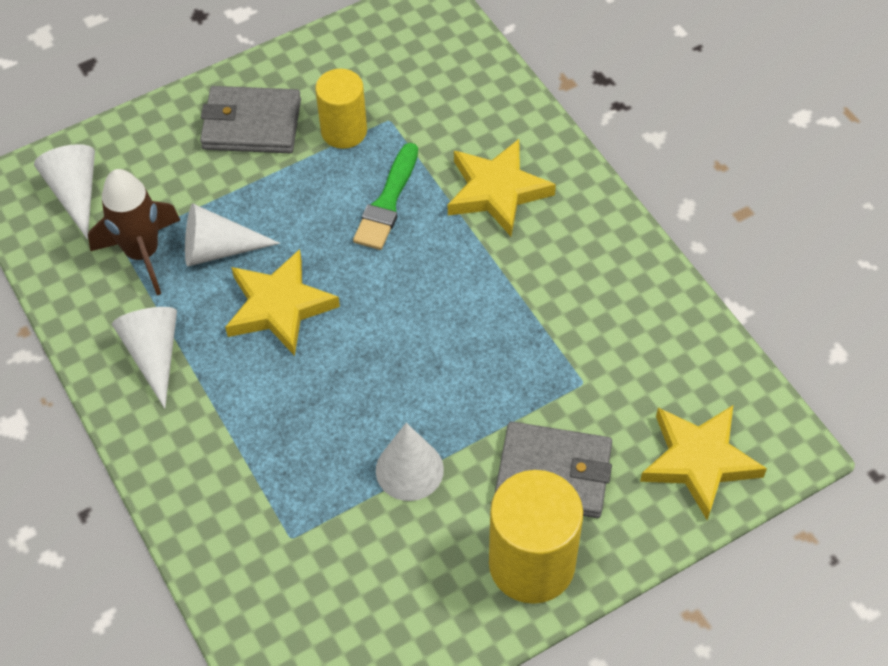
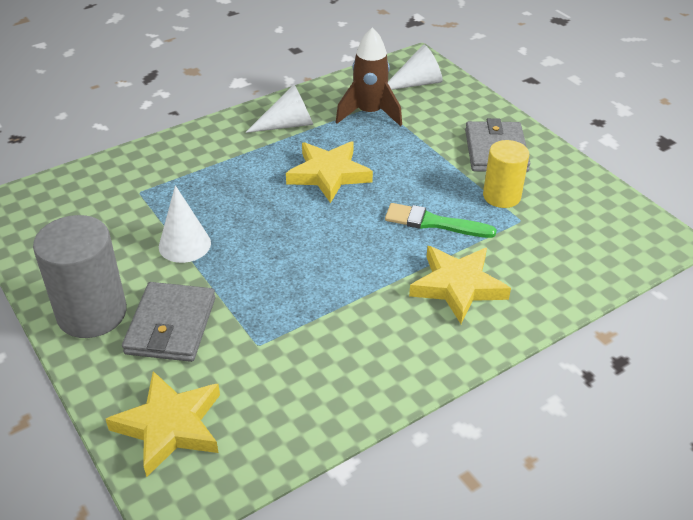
camera: 85 degrees right, 15 degrees down
(219, 249) = (376, 144): white cone -> none
(531, 564) = (92, 313): yellow cylinder -> grey cylinder

